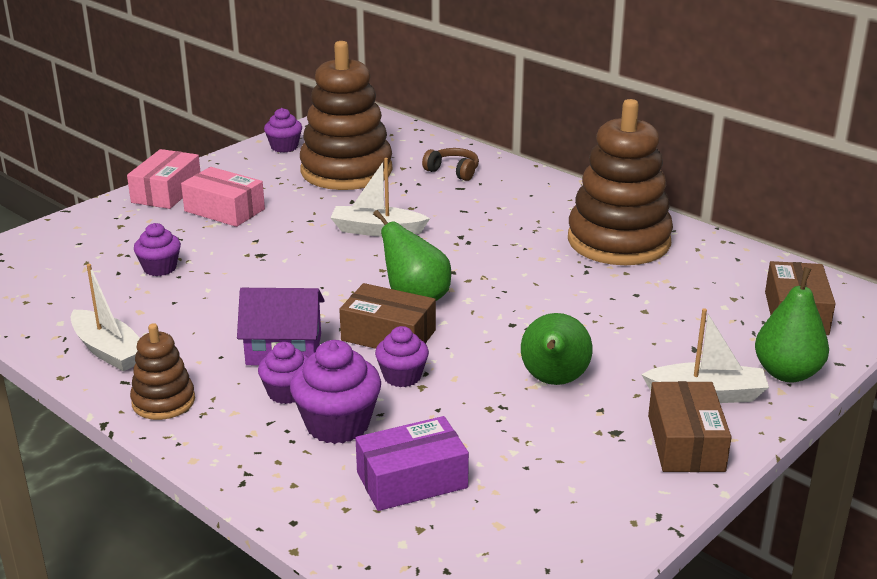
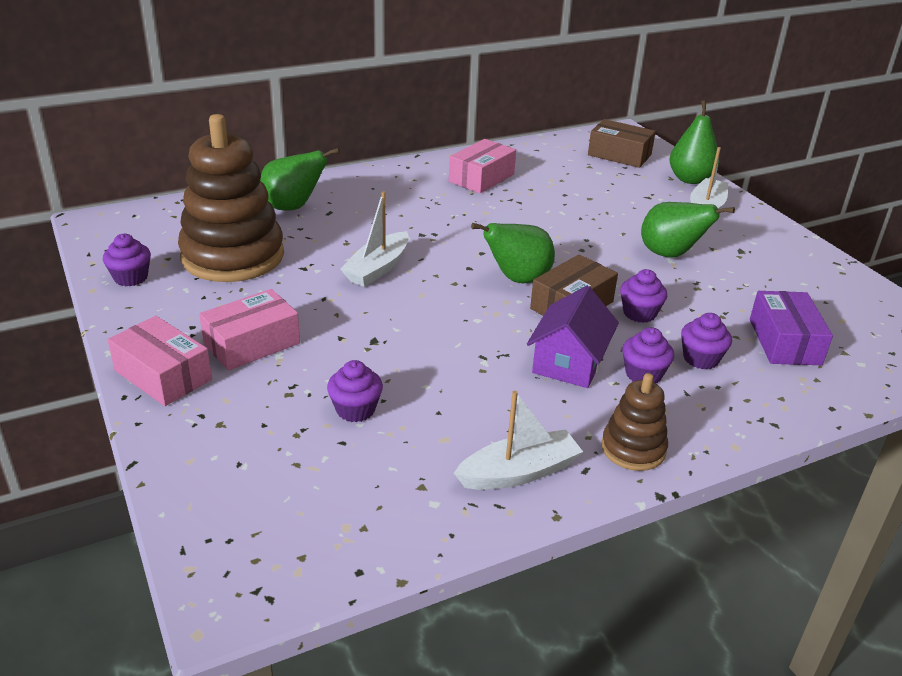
camera: 70 degrees left, 5 degrees up
(337, 424) = (701, 359): purple cupcake -> purple cupcake, size x0.63
(453, 171) = (293, 207): brown headphones -> green pear
(618, 241) = (481, 178): brown stacking toy -> pink box
(685, 443) = (760, 232): brown box -> none

